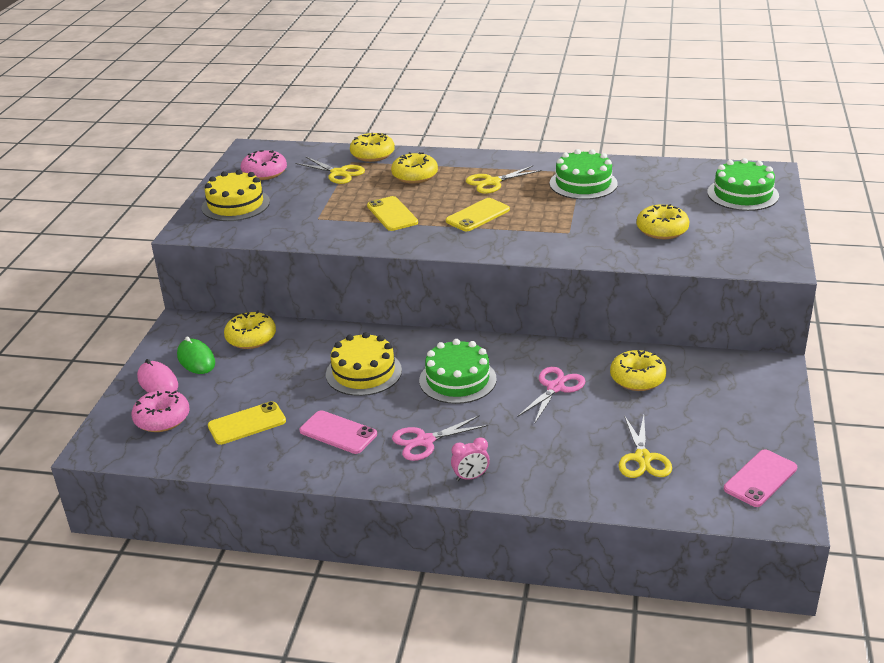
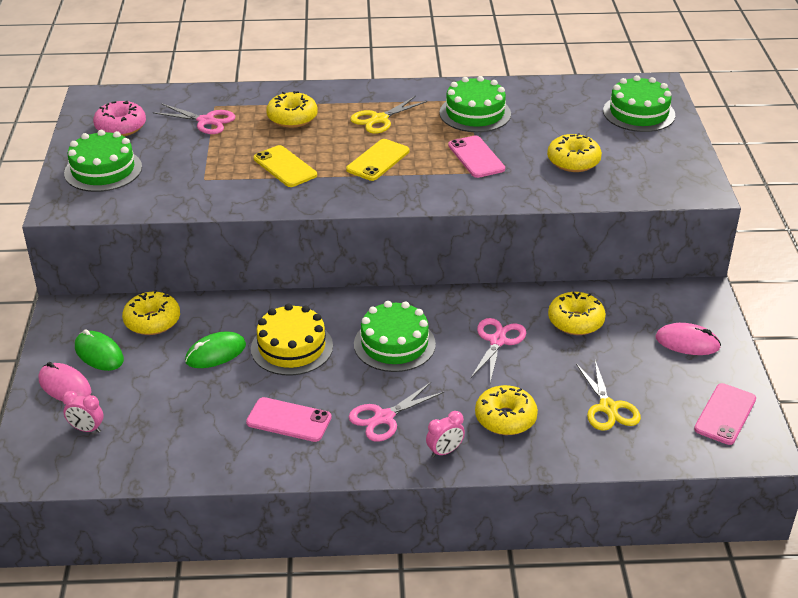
camera: 15 degrees left, 5 degrees up
(162, 419) = (87, 429): pink donut -> pink clock
(235, 205) = (103, 170): yellow cake -> green cake
(247, 423) = (185, 422): yellow phone -> none
(295, 370) = (215, 353): none -> green mouse
(338, 173) = (206, 121): yellow scissors -> pink scissors
(372, 154) = (235, 95): yellow donut -> yellow donut (505, 418)
(570, 220) = (476, 157): none -> pink phone
(743, 409) = (687, 342): none -> pink mouse

